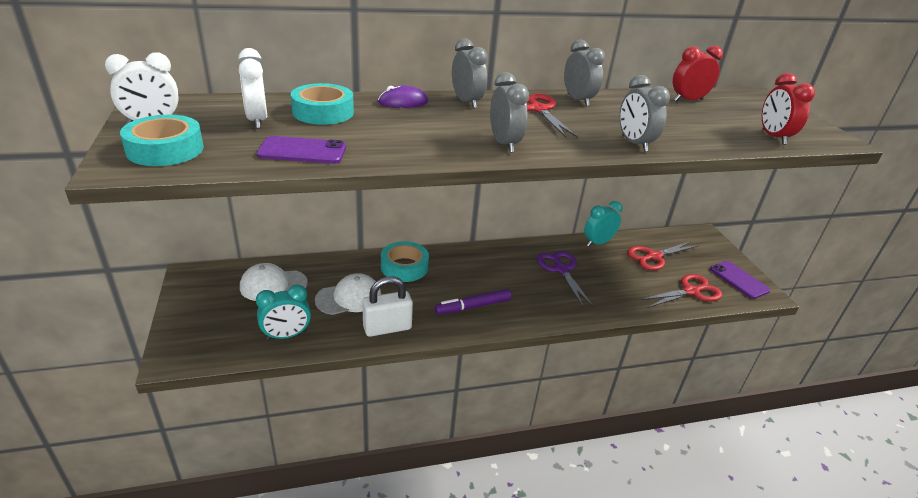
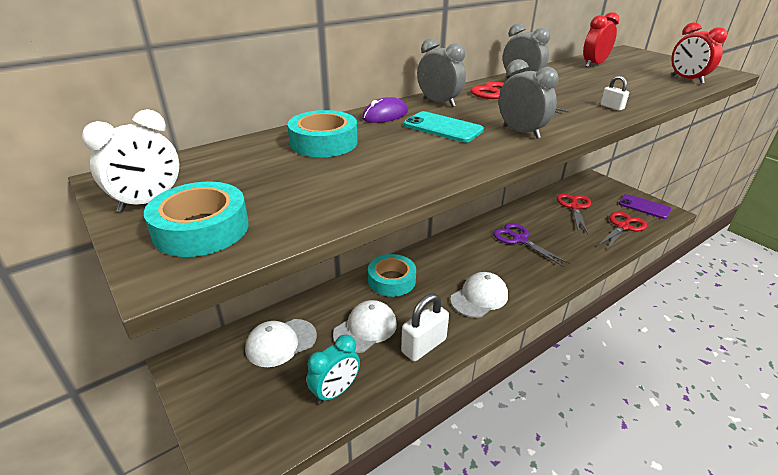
camera: 20 degrees left, 0 degrees up
(257, 120) = (267, 168): white clock -> none
(302, 151) = (355, 188): purple phone -> none
(438, 123) = (442, 127): none -> turquoise phone
(473, 306) = (479, 297): purple marker -> white cap
(598, 243) = (526, 208): turquoise clock -> none
(634, 143) = (611, 107): grey clock -> white padlock
(653, 257) = (574, 207): red scissors -> red scissors turned 150 degrees clockwise

